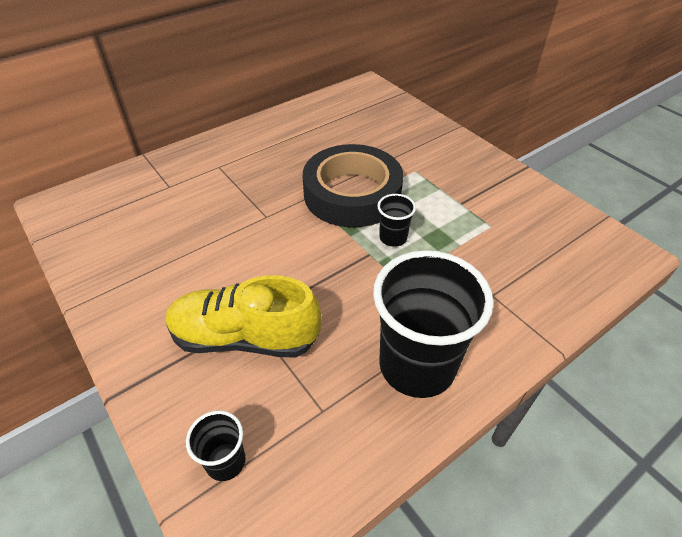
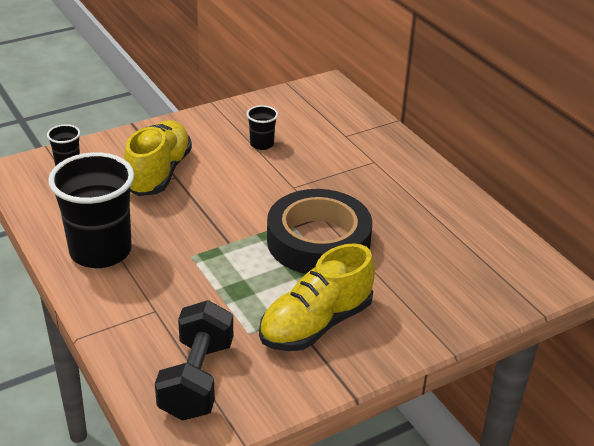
camera: 95 degrees right, 10 degrees down
(393, 238) = (246, 259): black cup -> black cup (262, 144)
(462, 188) = (316, 324): none -> yellow shoe
(563, 251) = (197, 379): none -> black dumbbell

